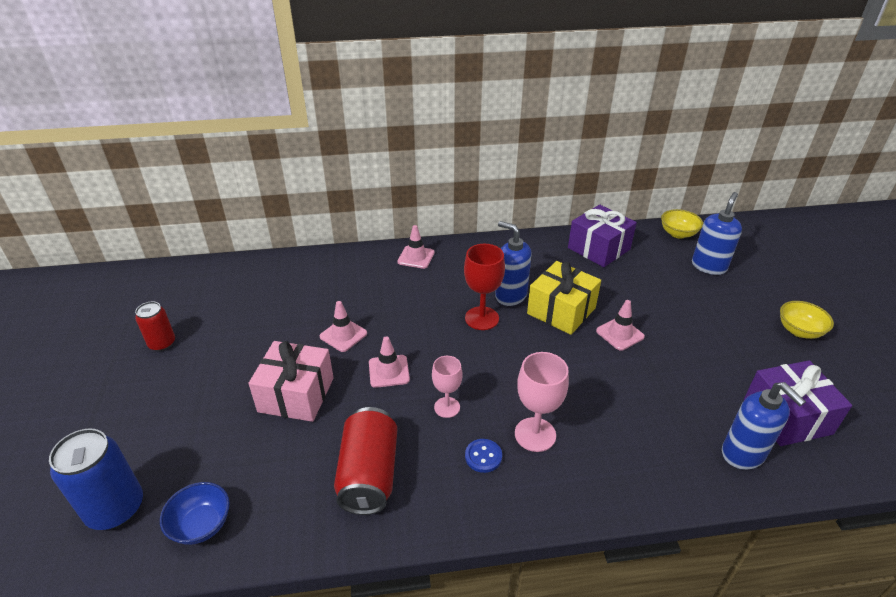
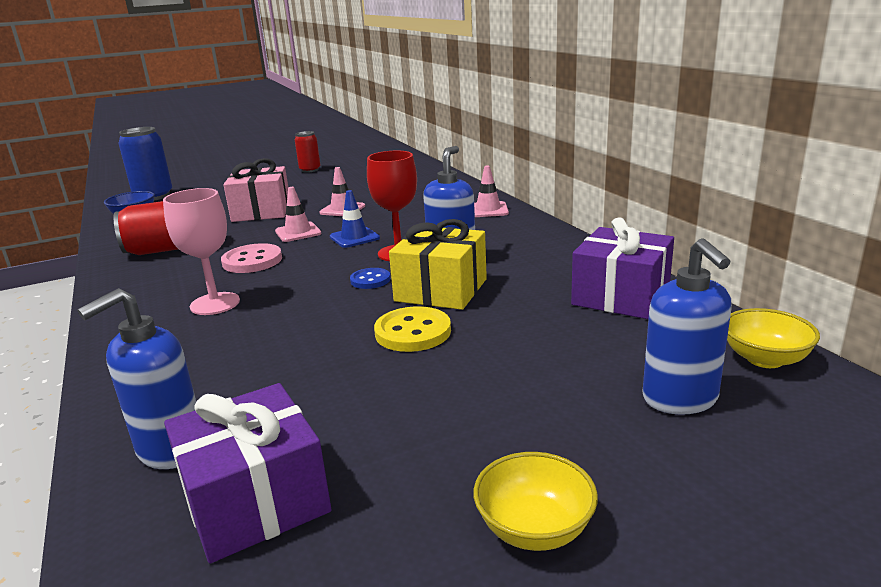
camera: 75 degrees right, 15 degrees down
(429, 337) = (354, 237): none -> blue traffic cone
(447, 407) = (252, 261): pink goblet -> pink button
(483, 456) = (186, 285): blue button -> blue button (370, 280)
(620, 334) = (413, 332): pink traffic cone -> yellow button
(708, 266) = (680, 399): blue soap dispenser -> blue soap dispenser turned 60 degrees clockwise

